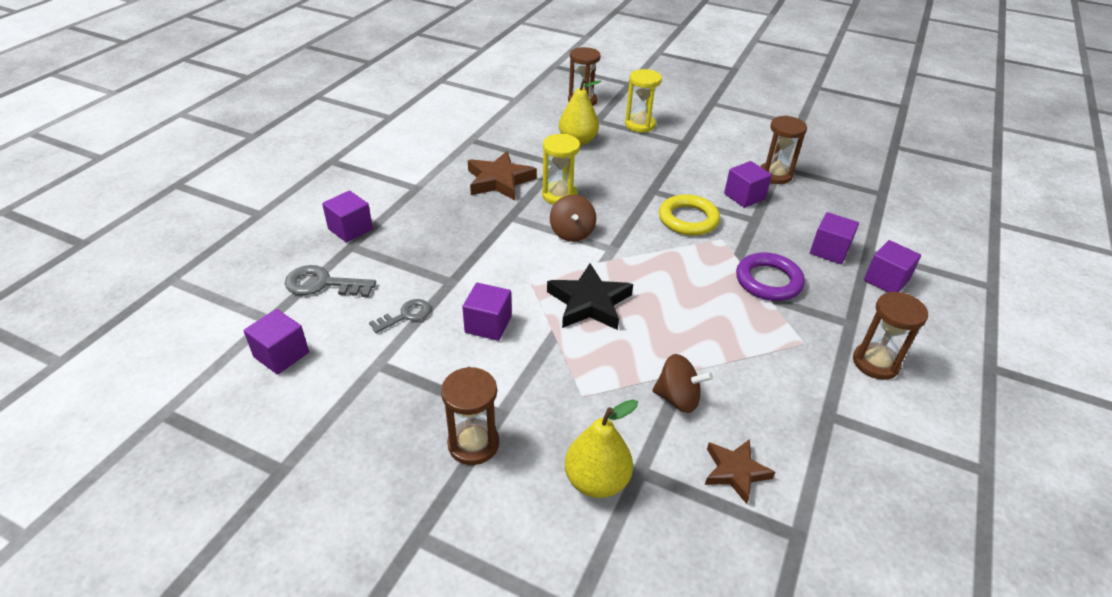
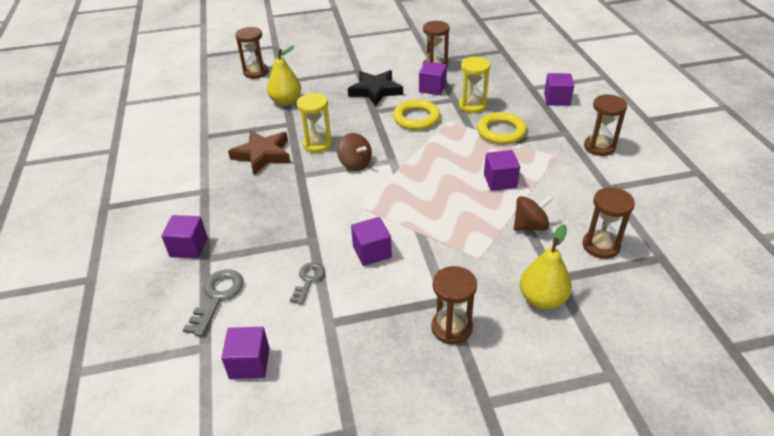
camera: 35 degrees left, 0 degrees up
(322, 284) = (217, 297): grey key -> grey key turned 135 degrees clockwise
(589, 303) = (418, 201): black star -> black star (375, 91)
(640, 125) = (315, 71): yellow hourglass -> yellow hourglass (472, 106)
(735, 472) = (601, 246): brown star -> brown hourglass
(768, 281) = (501, 132): purple ring -> yellow ring
(829, 251) = (512, 97): purple cube -> purple cube (500, 181)

